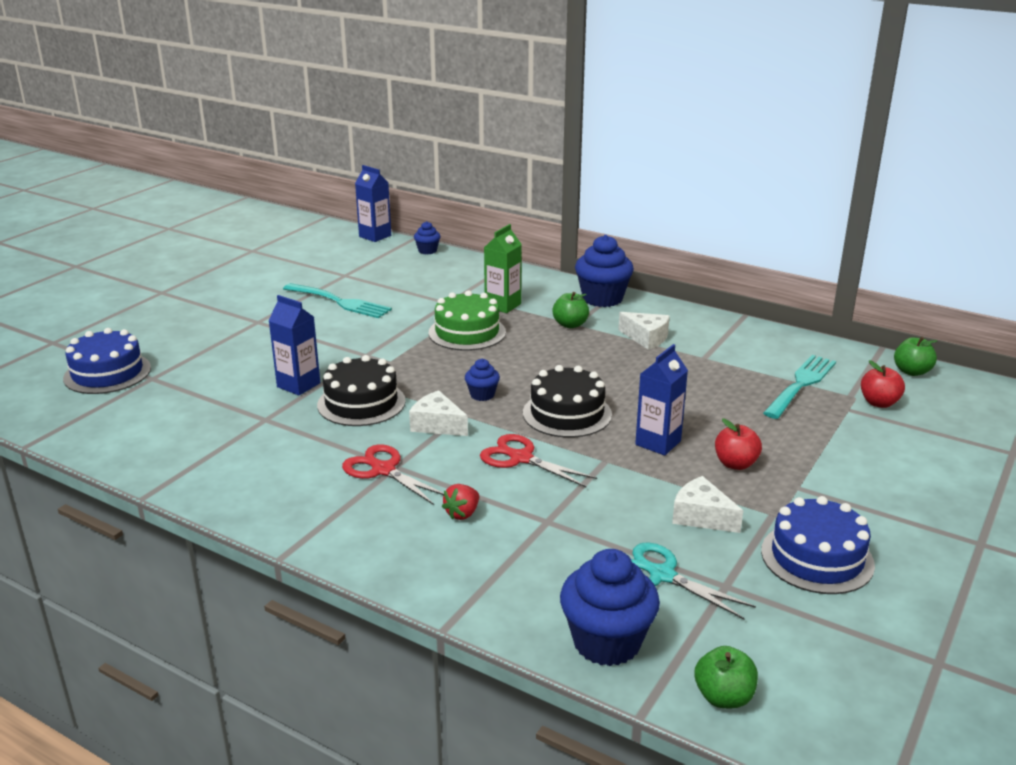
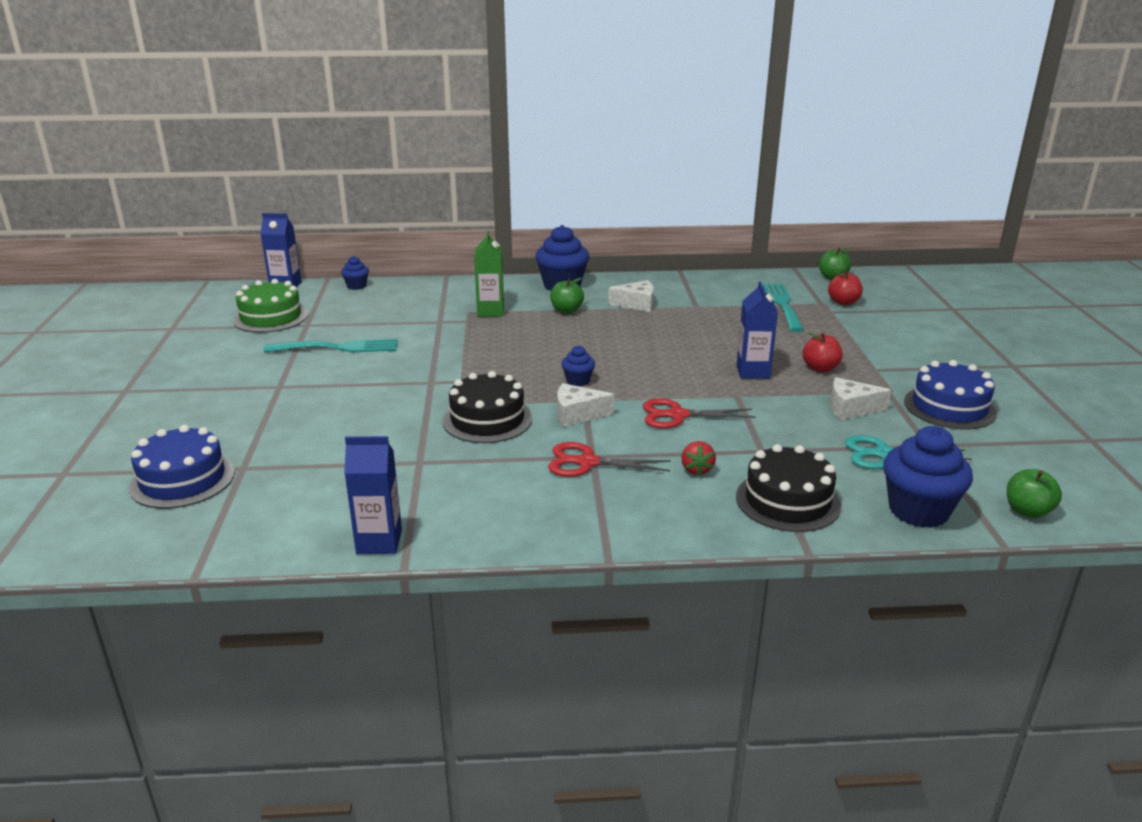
camera: 35 degrees left, 0 degrees up
(298, 385) = (407, 425): blue carton -> blue carton (379, 542)
(467, 332) = (492, 339): green cake -> green cake (271, 317)
(567, 413) = (661, 373): black cake -> black cake (787, 501)

